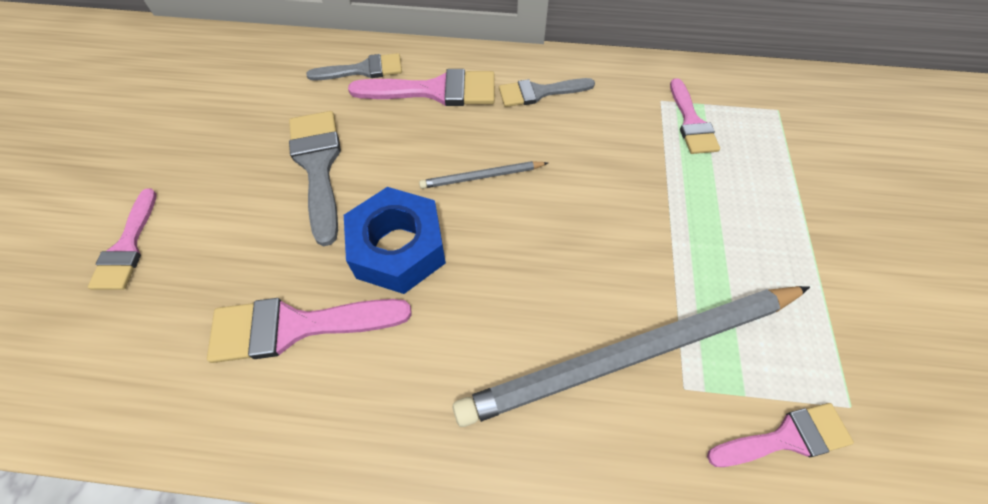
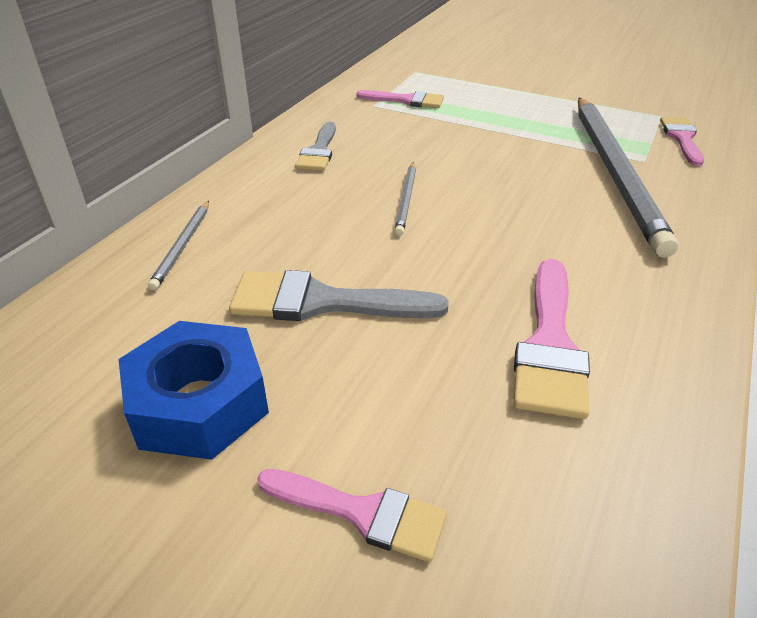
camera: 70 degrees left, 20 degrees down
(363, 70) = (182, 246): grey brush -> grey pencil
(398, 248) = (472, 262): blue nut -> blue nut (199, 404)
(435, 91) = (265, 204): pink brush -> none

